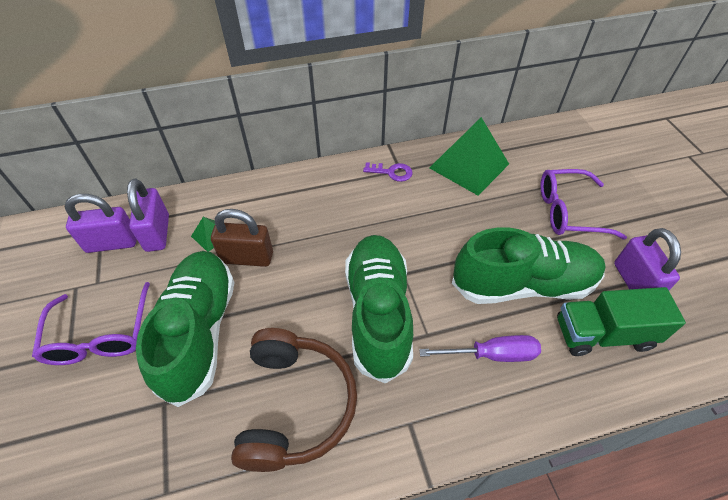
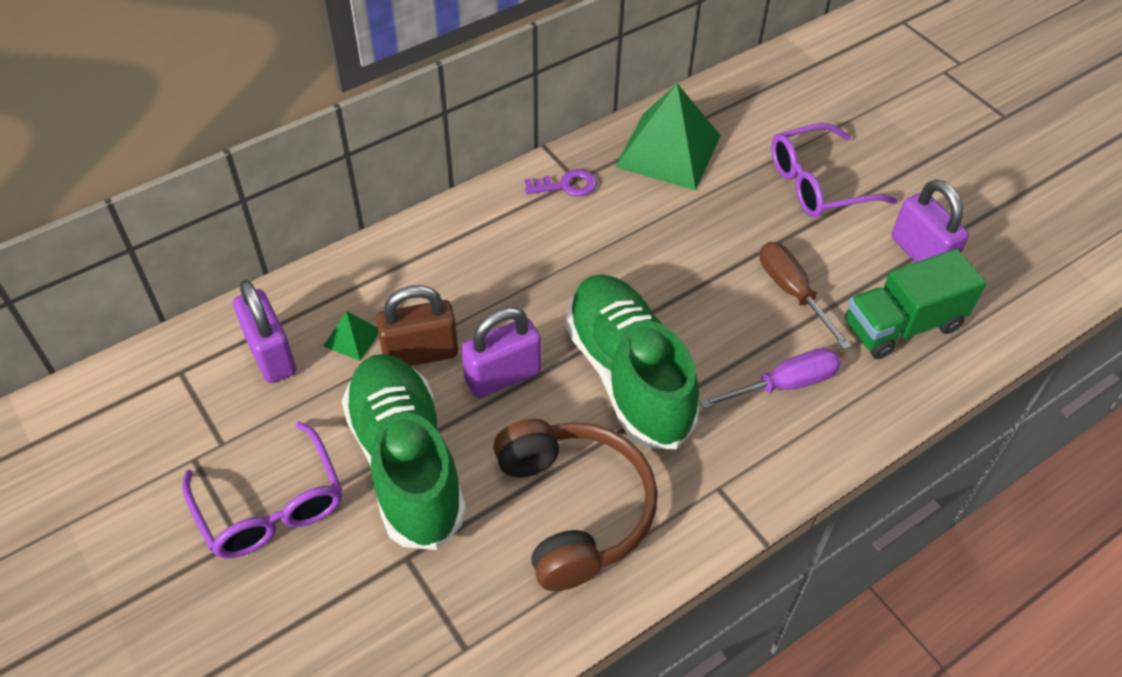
camera: 20 degrees left, 0 degrees up
(112, 243) = (211, 386): purple padlock -> purple padlock (503, 376)
(523, 284) = (792, 292): green shoe -> brown screwdriver

